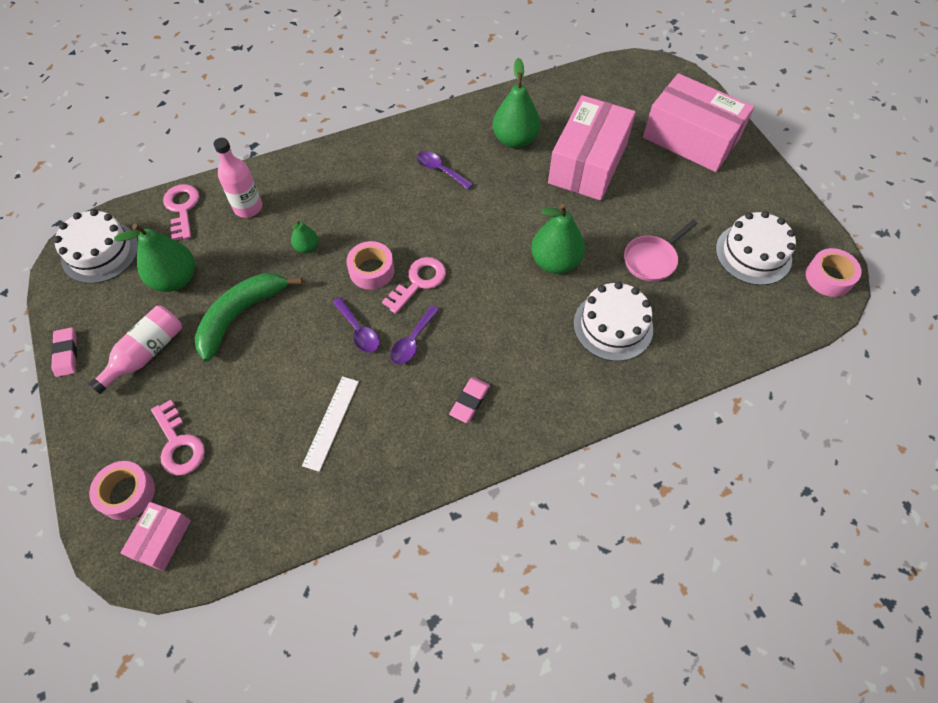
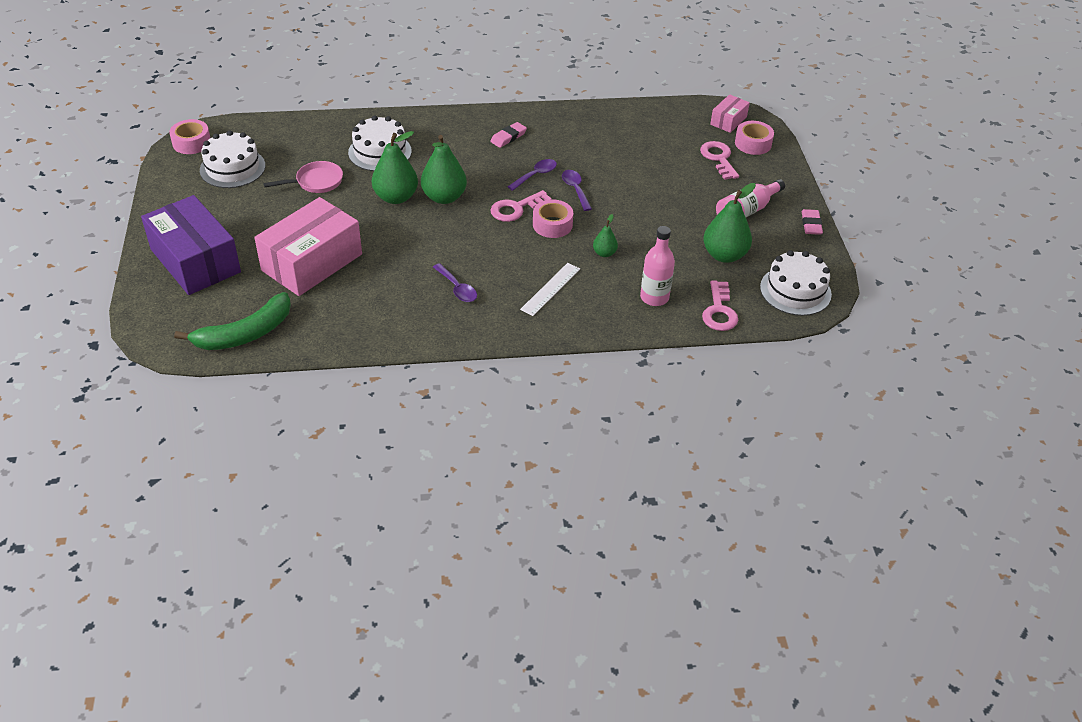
camera: 165 degrees left, 15 degrees down
(241, 315) = (668, 219): green banana -> green banana (245, 334)
(331, 422) = (609, 147): white ruler -> white ruler (550, 289)
(515, 140) = (367, 299): green pear -> green pear (444, 197)
(690, 138) = (195, 261): pink box -> purple box

